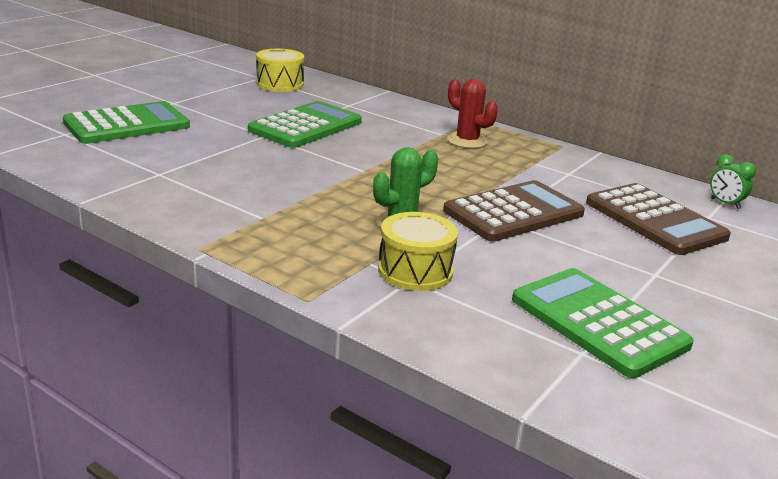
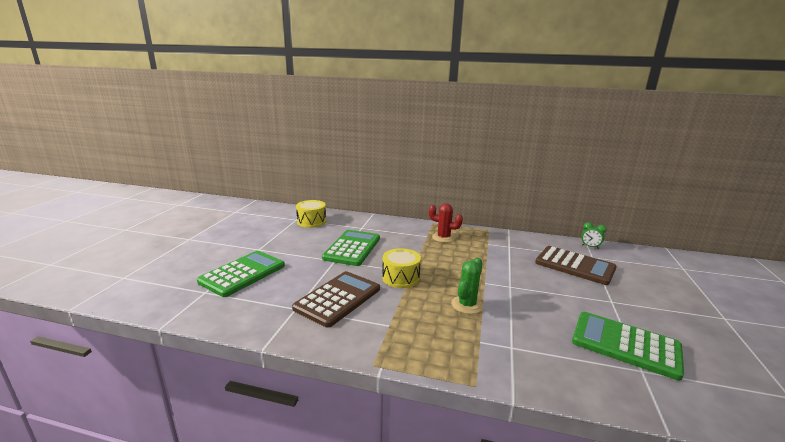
camera: 20 degrees left, 5 degrees down
(415, 271) = (508, 339): yellow drum -> yellow drum (400, 278)
(513, 212) = (511, 280): brown calculator -> brown calculator (338, 298)

